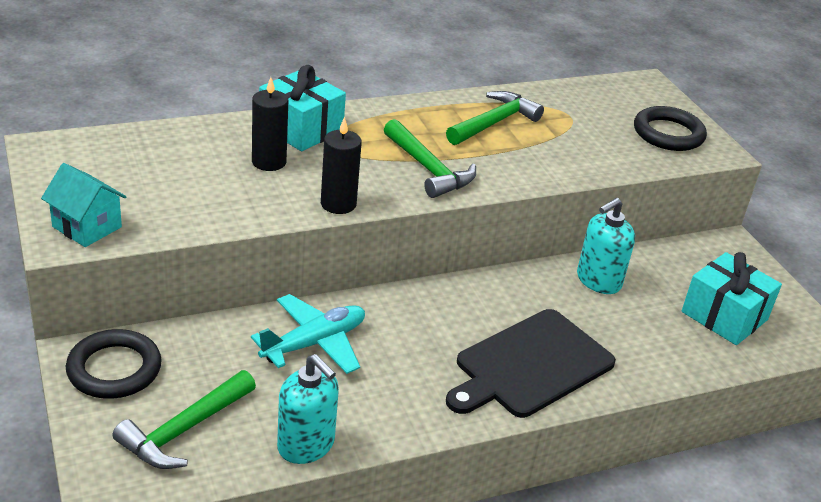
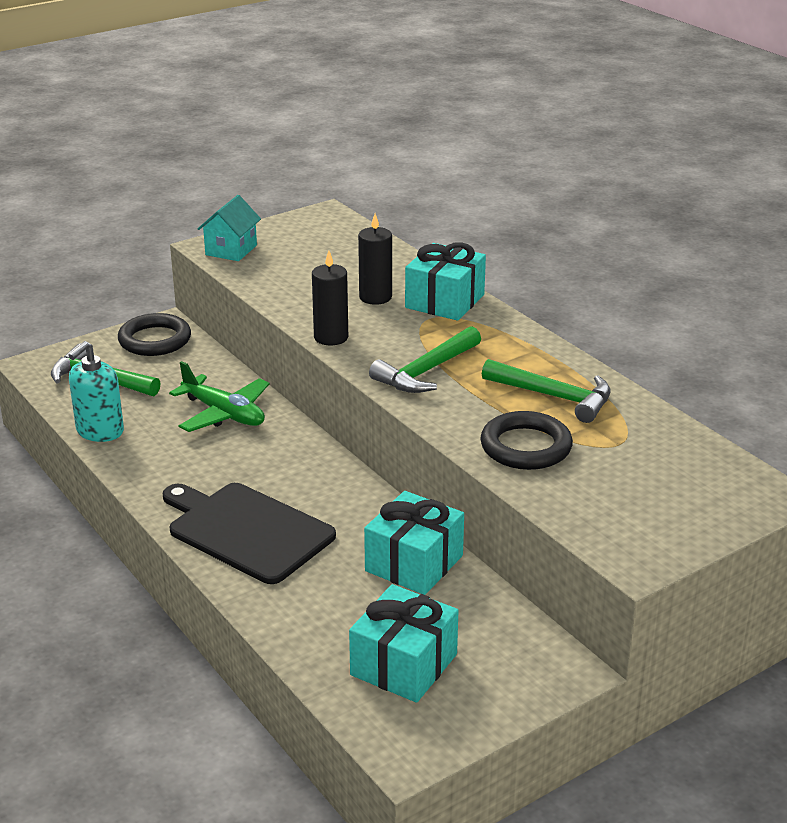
camera: 80 degrees right, 5 degrees down
(314, 343) = (224, 414): turquoise plane -> green plane
(598, 281) = (414, 563): turquoise soap dispenser -> turquoise gift
(668, 134) = (644, 518): black ring -> black ring (526, 447)

